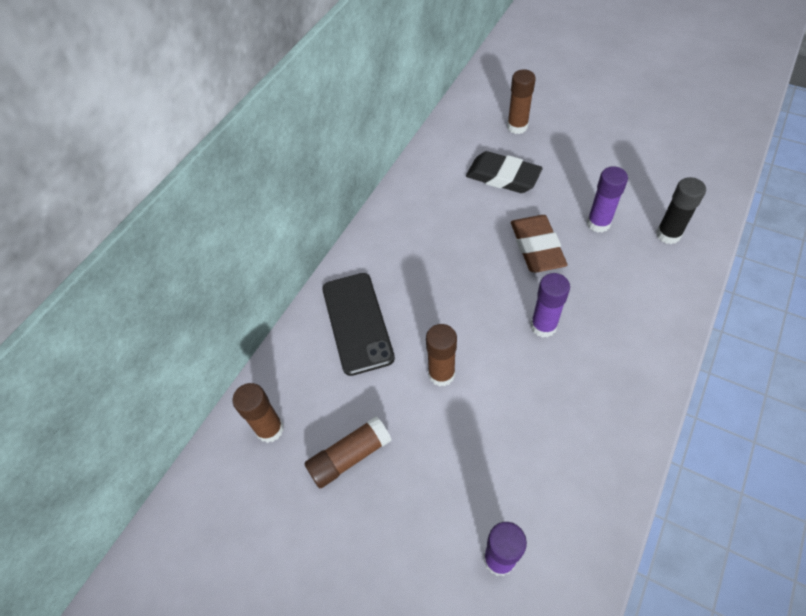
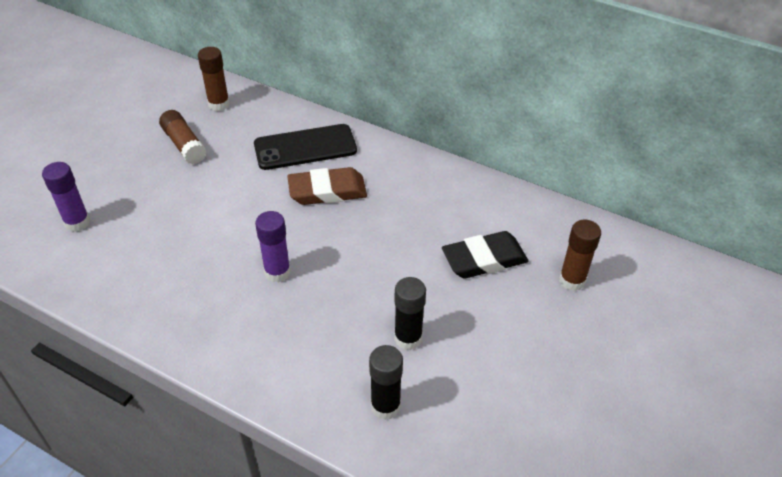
camera: 85 degrees right, 10 degrees down
(441, 374) = (242, 198): brown glue stick -> none
(503, 177) = (484, 259): black eraser -> black eraser turned 45 degrees clockwise
(536, 247) = (377, 278): brown eraser -> brown eraser (327, 191)
(598, 223) = (408, 338): purple glue stick -> black glue stick

